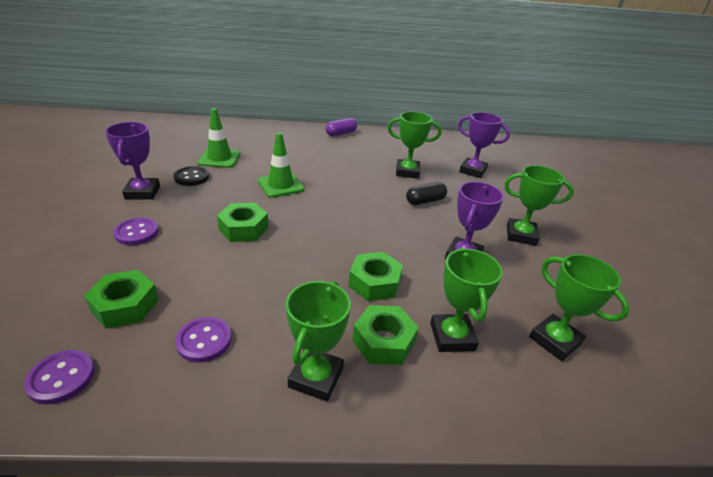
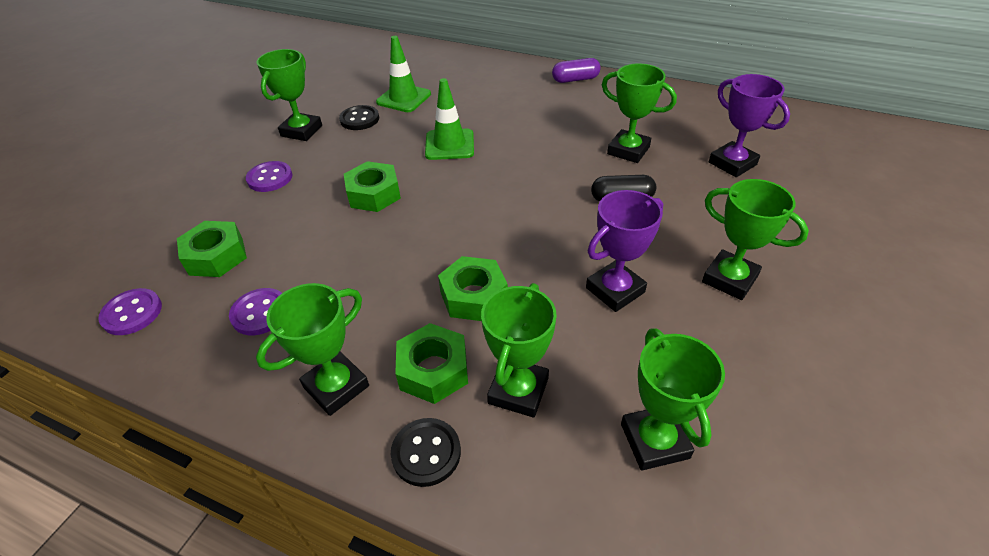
camera: 30 degrees right, 10 degrees up
(142, 192) = (301, 131): purple trophy -> green trophy
(422, 401) = (426, 453): none -> black button

